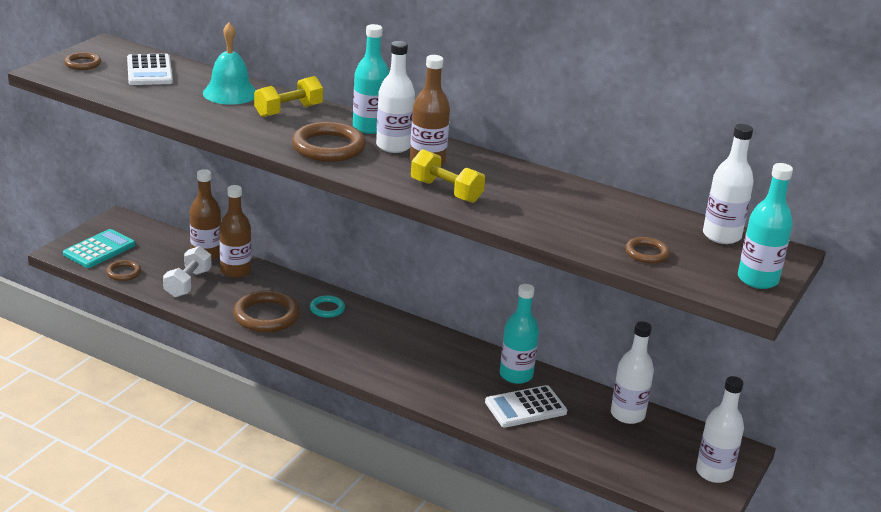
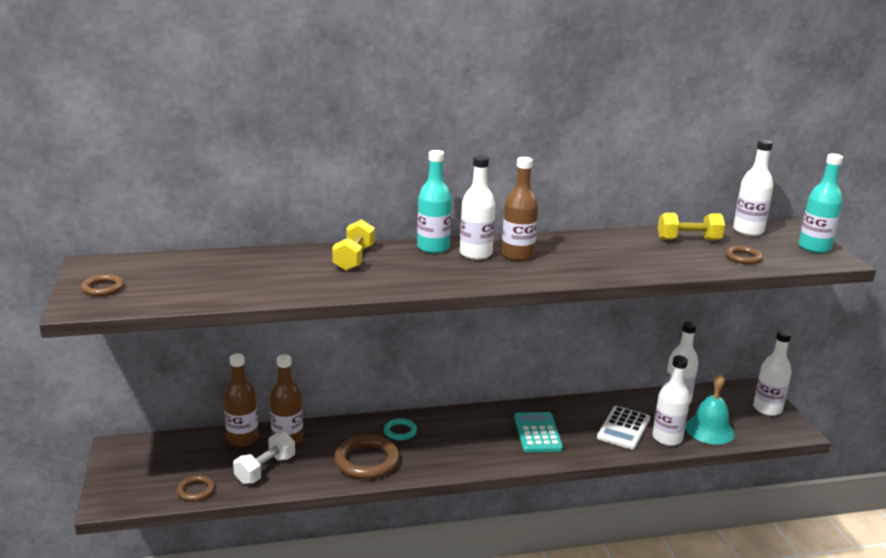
camera: 40 degrees left, 5 degrees down
(99, 249) = (141, 482): turquoise calculator -> turquoise calculator (537, 433)
(149, 71) = (178, 271): white calculator -> none
(188, 283) = (265, 469): white dumbbell -> white dumbbell turned 60 degrees clockwise
(230, 93) = (282, 263): turquoise bell -> turquoise bell (709, 430)
(328, 147) = (438, 273): brown ring -> none
(446, 191) = (570, 270): yellow dumbbell -> yellow dumbbell (688, 240)
(516, 375) = (584, 410): turquoise bottle -> none
(553, 437) = (667, 438): none -> white bottle

